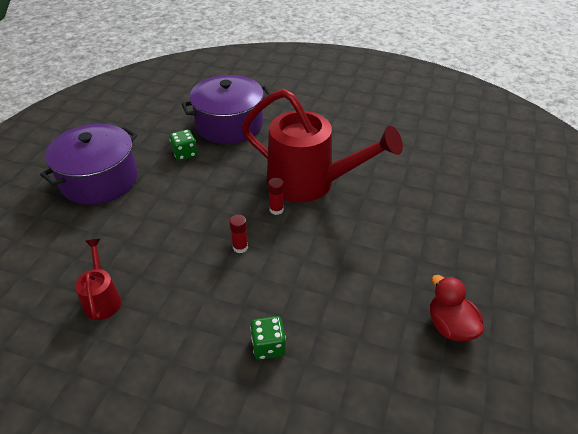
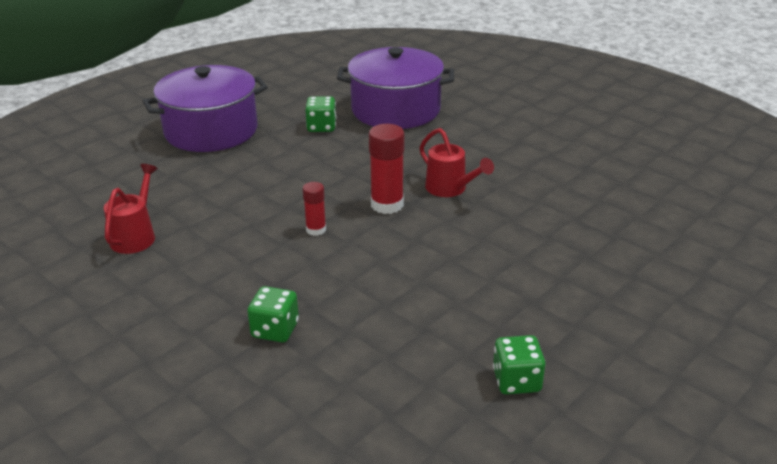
camera: 25 degrees right, 10 degrees down
(276, 209) = (387, 205): red glue stick -> red glue stick, size x1.71
(310, 183) = (450, 189): red watering can -> red watering can, size x0.45
(450, 326) = (516, 381): red duck -> green dice

